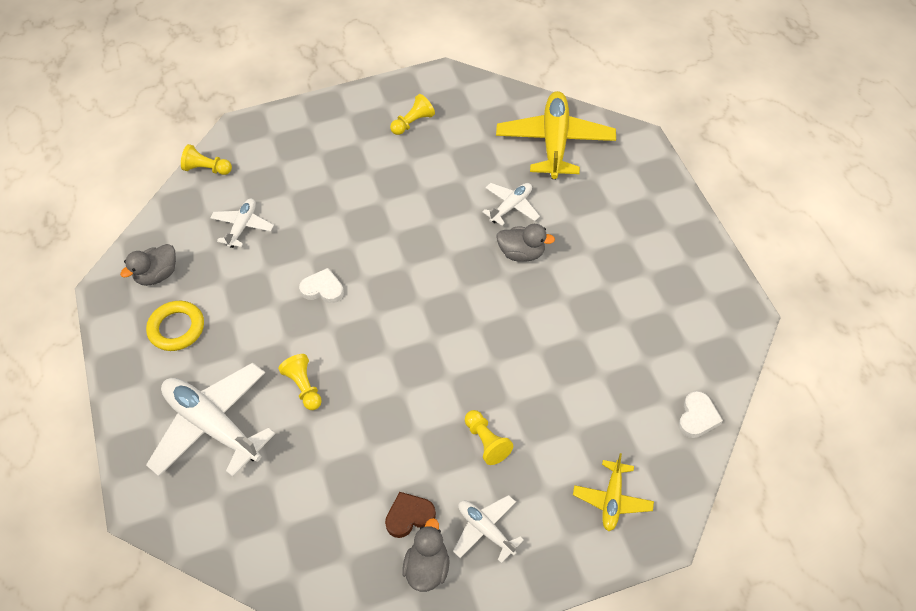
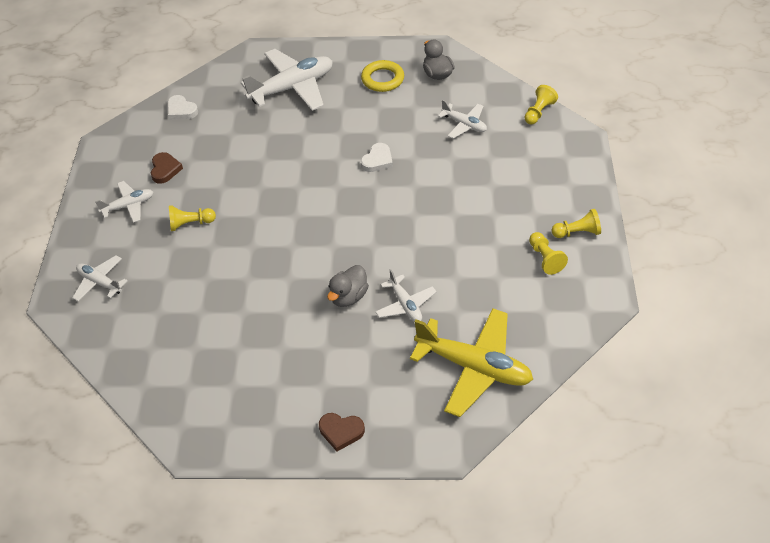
camera: 110 degrees right, 5 degrees down
(304, 387) = (295, 135): yellow pawn -> yellow pawn (577, 232)
(427, 567) = (125, 171): grey duck -> none
(612, 499) = (100, 282): yellow plane -> white plane
(666, 211) = (341, 432): none -> brown heart
(697, 417) = (124, 363): white heart -> white heart (181, 110)

